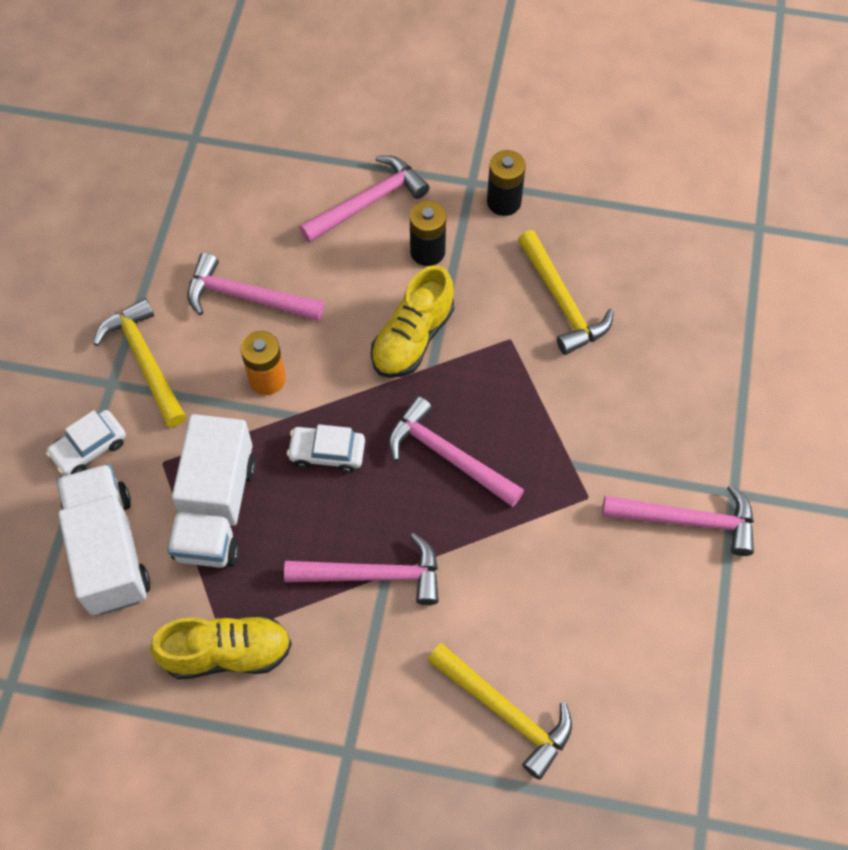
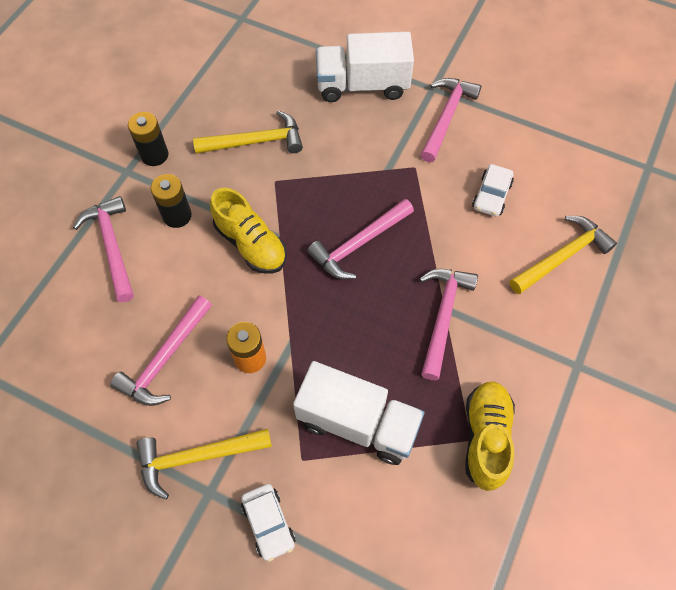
camera: 75 degrees left, 0 degrees up
(109, 551) = (374, 521): white truck -> white truck (362, 85)
(327, 452) = (331, 327): white car -> white car (491, 195)

